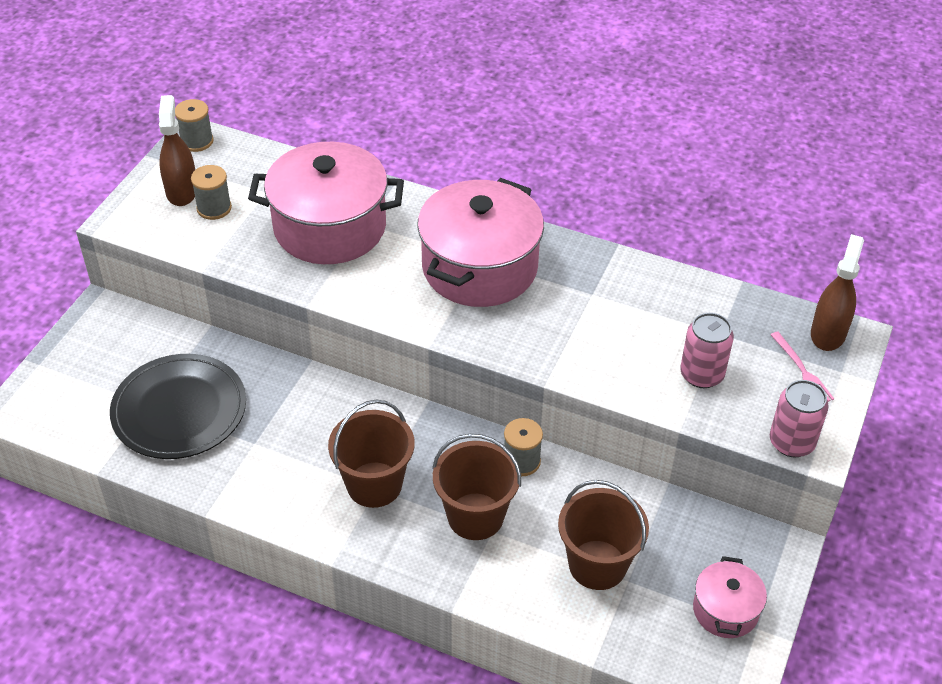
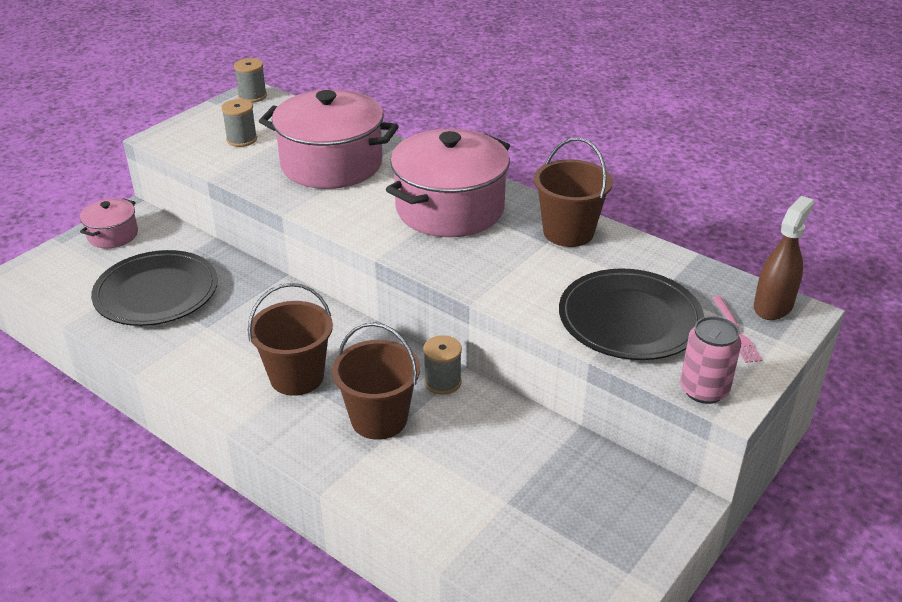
camera: 15 degrees right, 10 degrees down
(182, 191) = (222, 126): brown spray bottle -> none
(597, 565) = (481, 482): brown bucket -> brown bucket (568, 232)
(701, 374) = (629, 319): pink can -> black plate
(725, 610) = (600, 549): pink pot -> pink pot (113, 235)

